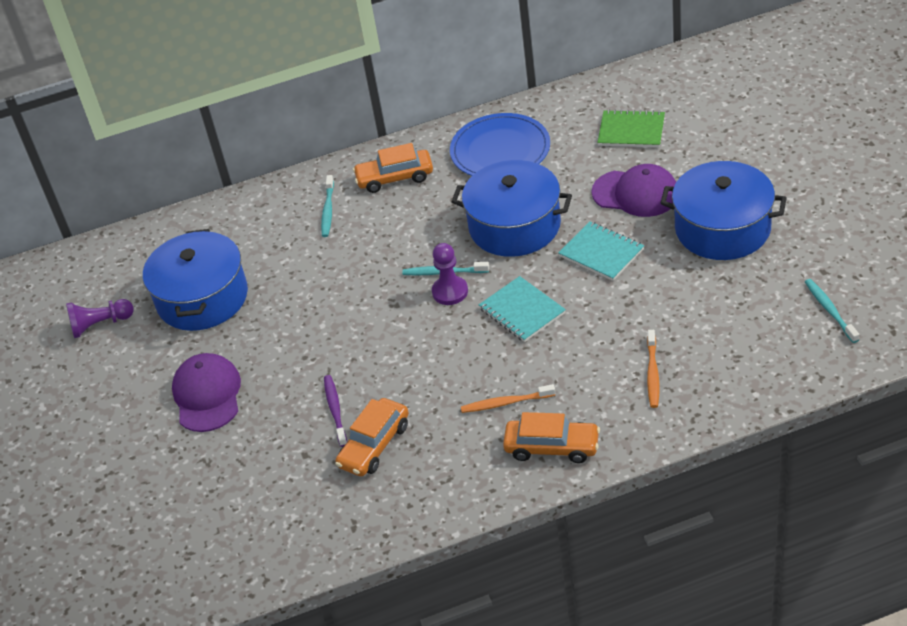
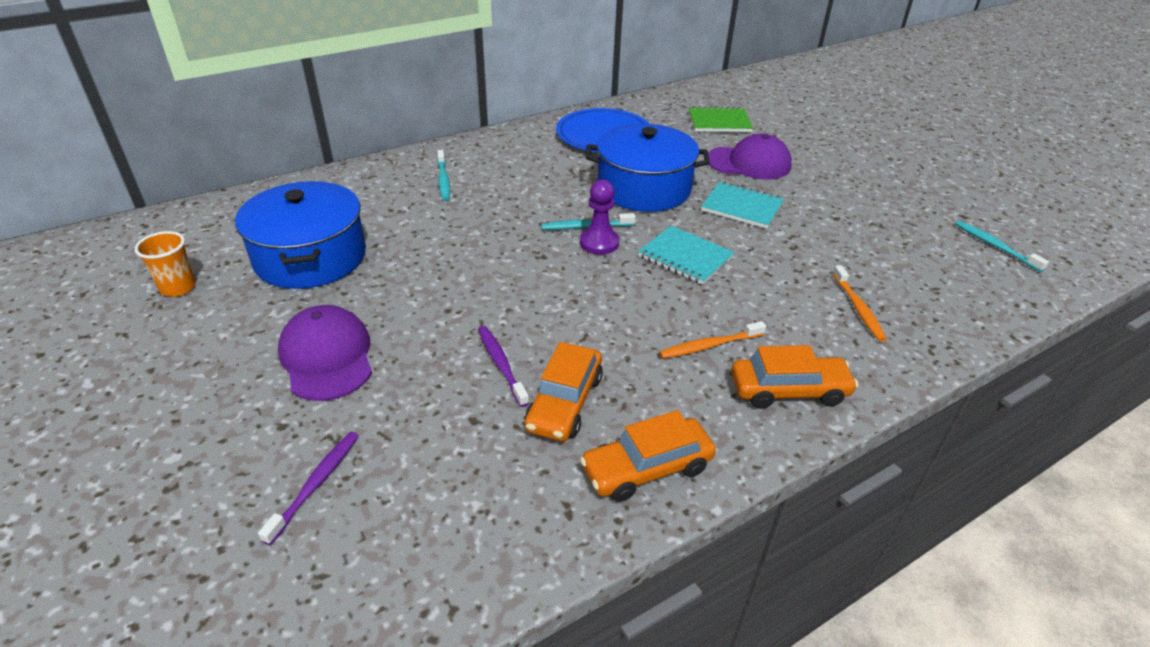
camera: 20 degrees left, 5 degrees down
(100, 325) = (178, 288): purple pawn -> orange cup
(191, 494) = (315, 484): none -> purple toothbrush
(395, 178) = (506, 155): orange car -> orange car (647, 468)
(722, 228) = (846, 186): blue pot -> none

